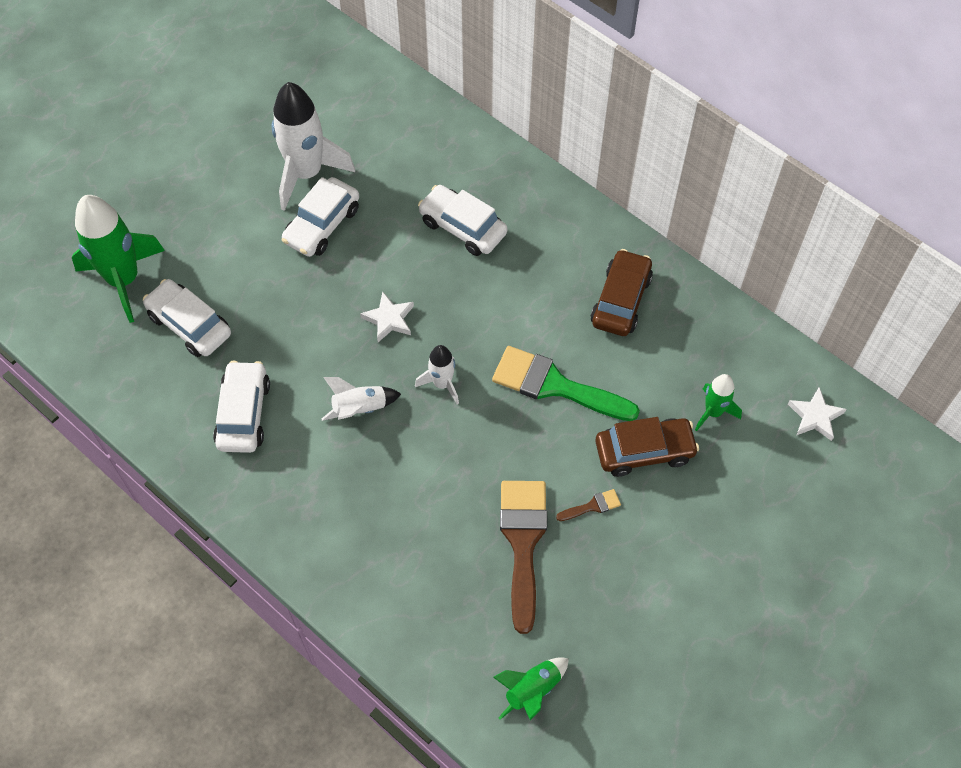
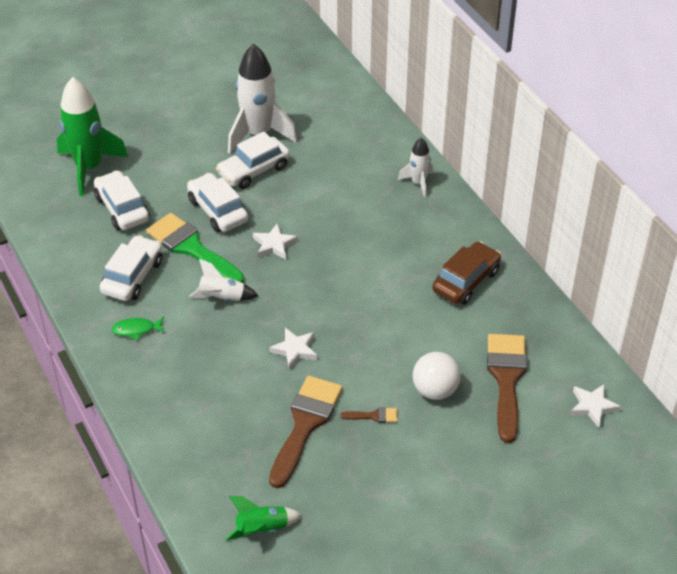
camera: 20 degrees right, 15 degrees down
(279, 483) = (136, 330): none -> green fish
(442, 384) = (294, 299): white rocket -> white rocket (418, 183)
(462, 227) = (362, 199): white car -> white car (218, 211)
(471, 450) = (295, 350): none -> white star
(555, 386) = (383, 324): green brush -> green brush (191, 248)
(644, 451) = (435, 390): brown car -> white ball
(713, 412) = (506, 379): green rocket -> brown brush

